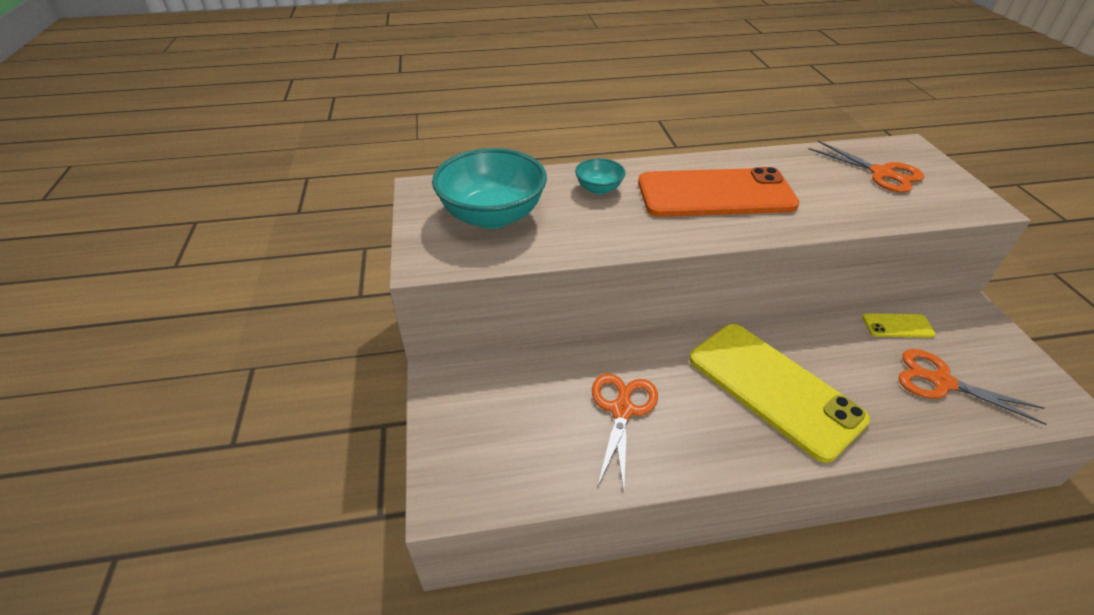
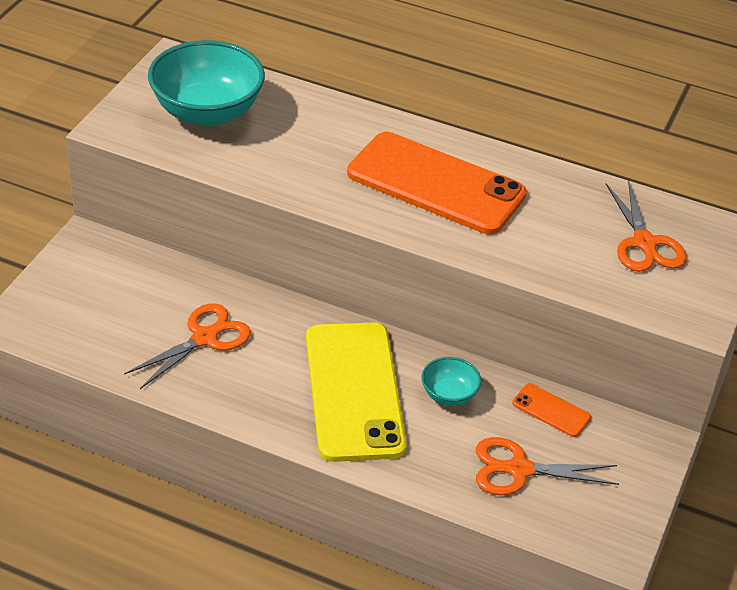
camera: 30 degrees right, 0 degrees up
(599, 189) = (331, 129): turquoise bowl -> turquoise bowl (449, 395)
(897, 326) = (551, 410): yellow phone -> orange phone
(941, 382) = (519, 469): orange scissors -> orange scissors turned 60 degrees counterclockwise

